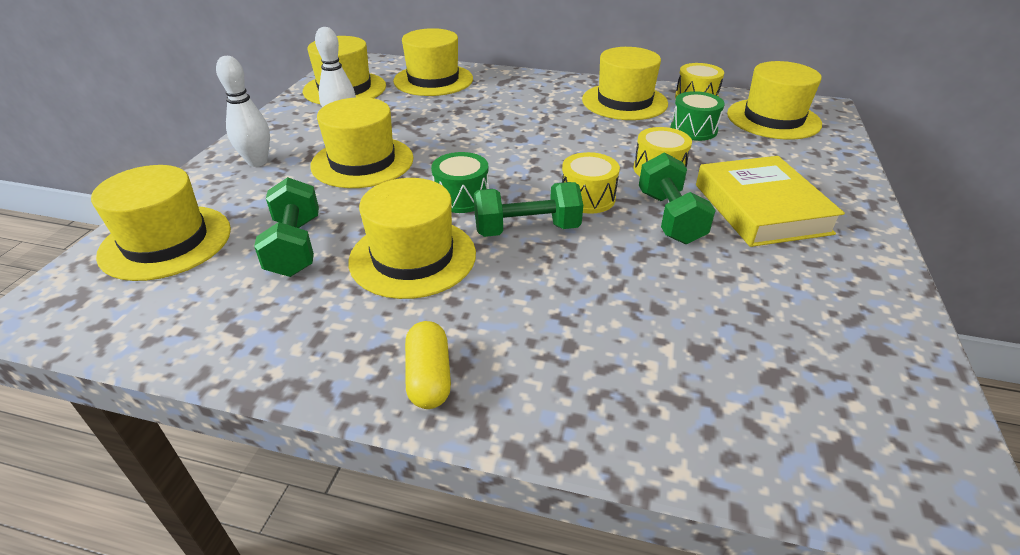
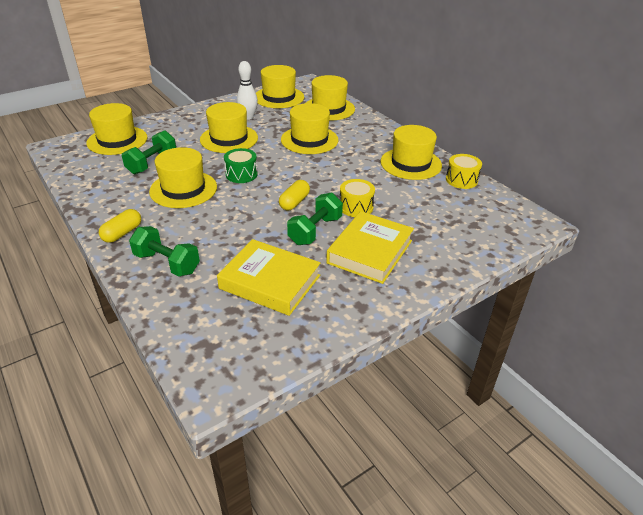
camera: 40 degrees right, 0 degrees up
(257, 162) = (190, 120): white bowling pin -> none
(527, 229) = (243, 202): green dumbbell -> green dumbbell (167, 263)
(587, 198) = (294, 202): yellow drum -> yellow capsule
(693, 130) = (419, 196): green drum -> none
(741, 308) = (270, 282): none -> yellow book
(773, 119) = (485, 214): yellow hat -> yellow hat (309, 140)

